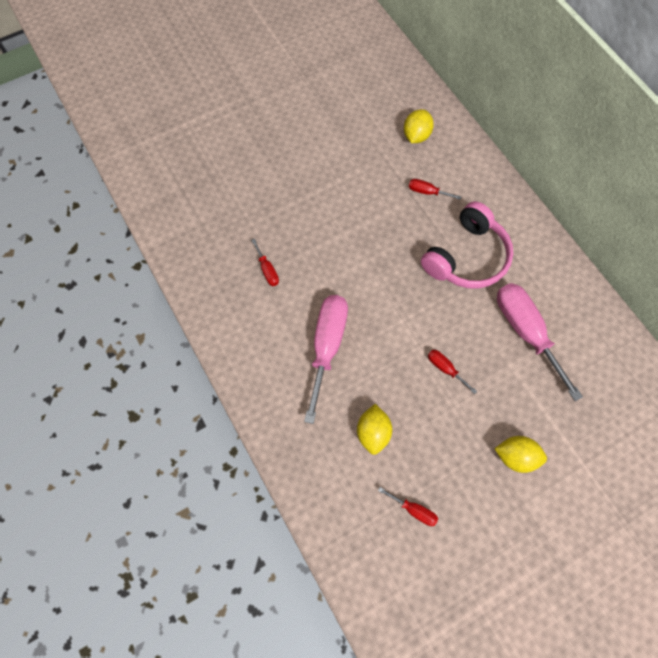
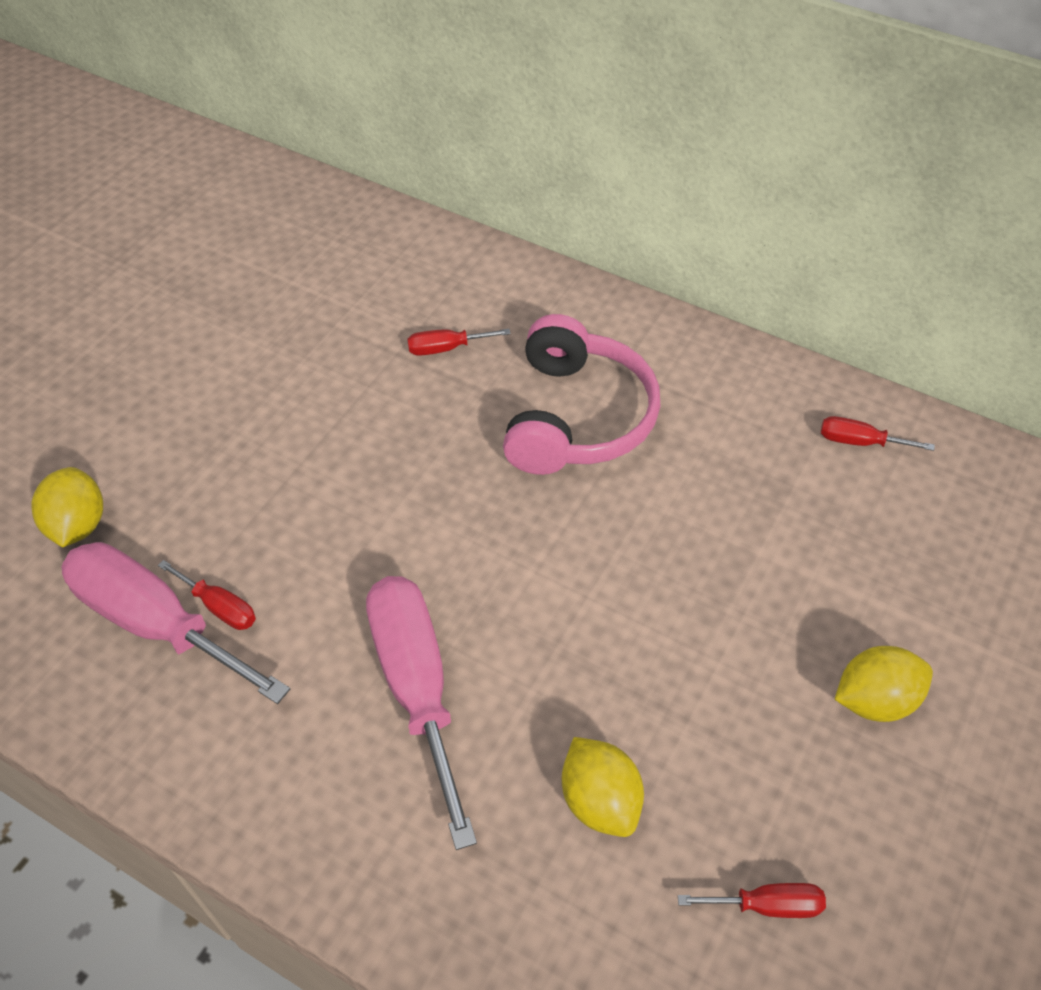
camera: 30 degrees left, 15 degrees down
(416, 136) = (375, 274): yellow lemon -> yellow lemon (78, 525)
(445, 369) = (657, 614): red screwdriver -> red screwdriver (859, 442)
(526, 332) = (749, 487): pink screwdriver -> pink screwdriver (156, 623)

